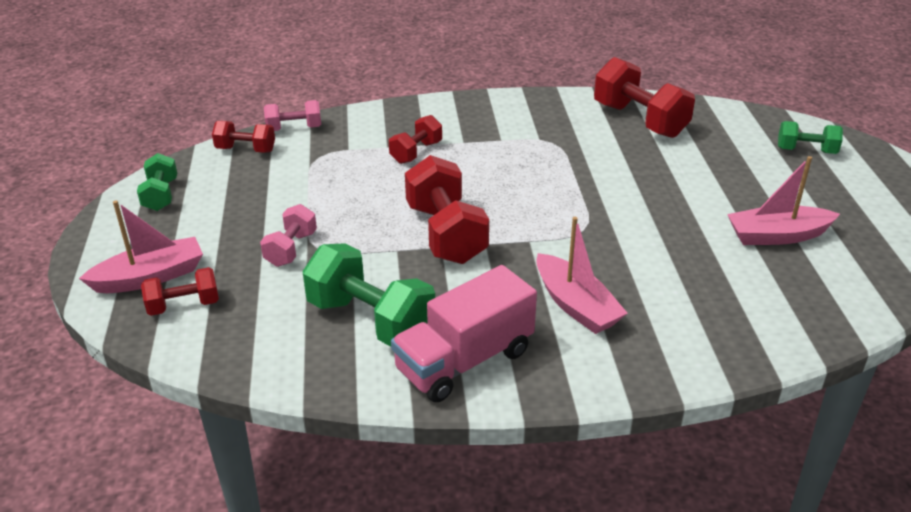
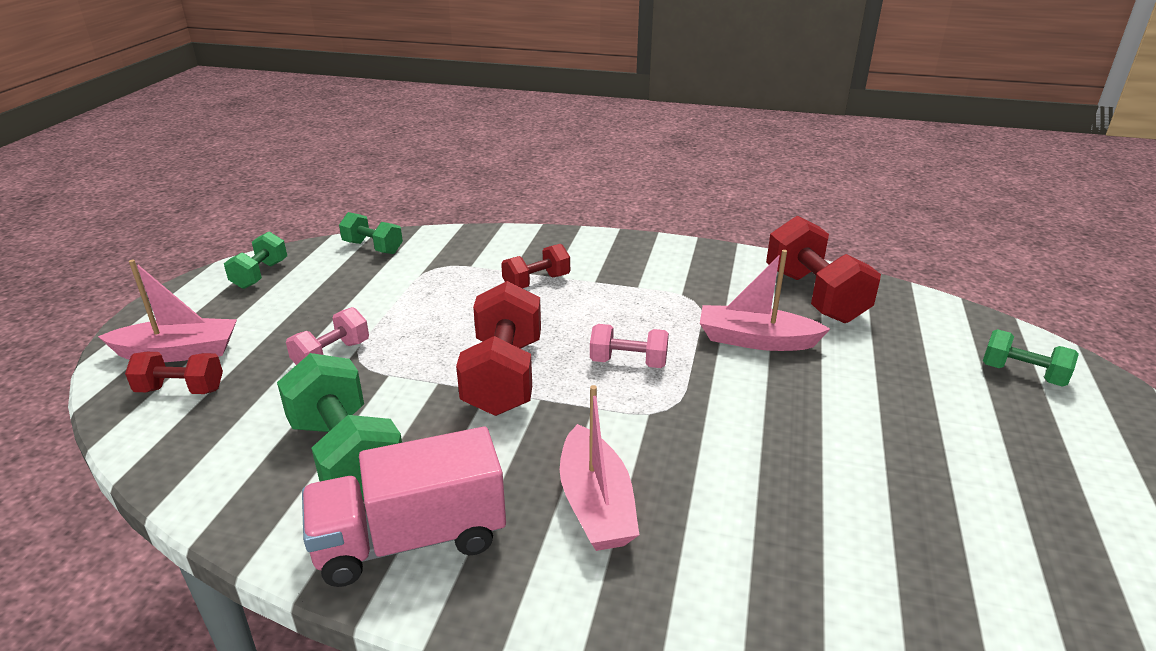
camera: 20 degrees right, 5 degrees down
(246, 150) = (373, 247): red dumbbell -> green dumbbell
(294, 129) = (434, 236): pink dumbbell -> pink dumbbell (628, 362)
(777, 236) = (927, 479): pink boat -> pink boat (756, 340)

